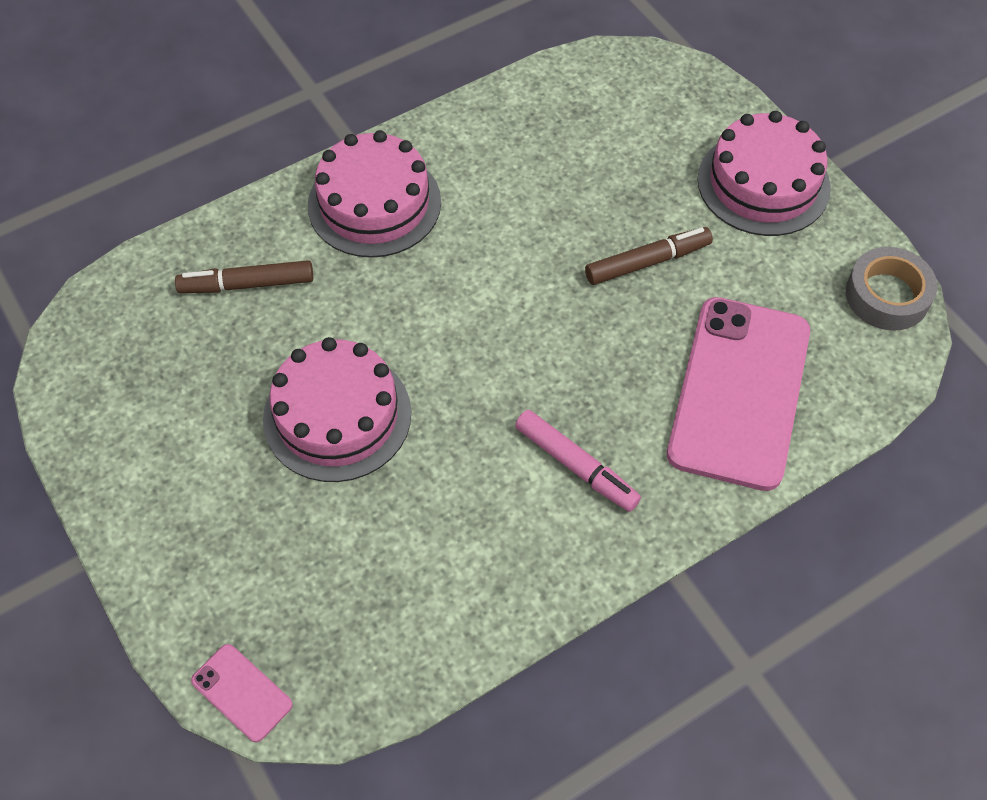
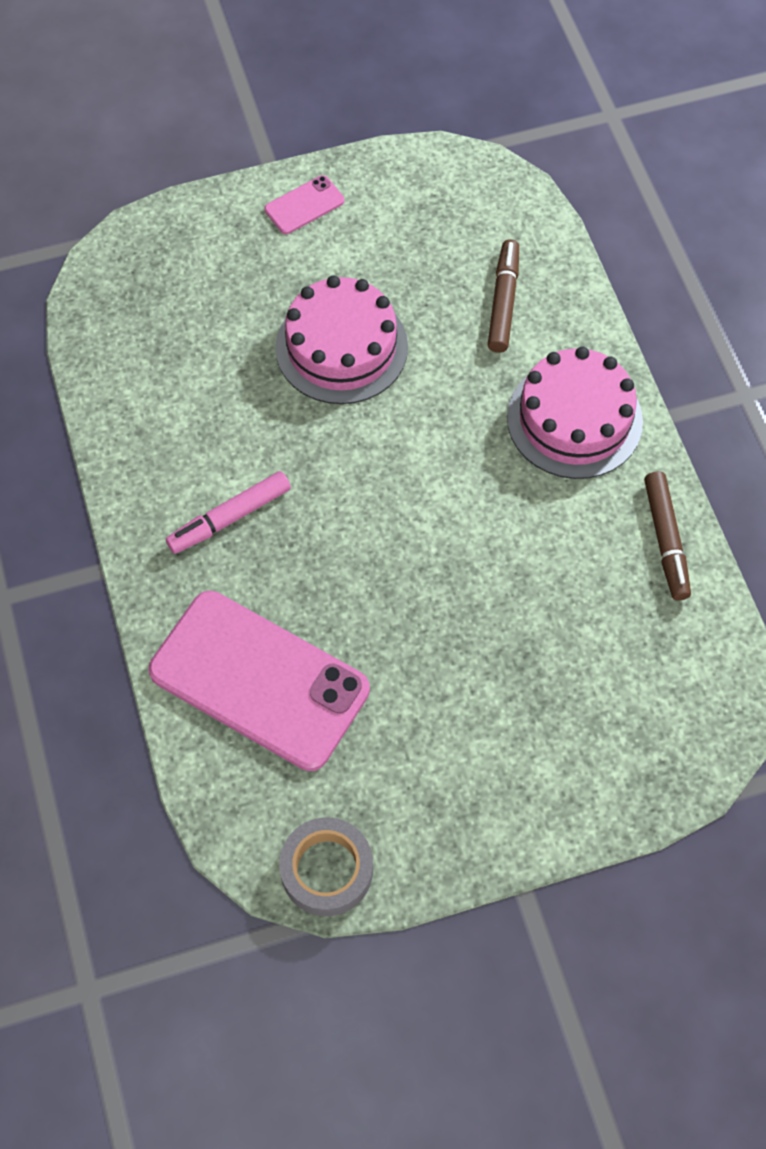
camera: 105 degrees right, 5 degrees up
(241, 693) = (122, 247): pink phone -> pink phone (304, 205)
(647, 262) = (436, 646): brown marker -> brown marker (665, 540)
(763, 183) = (511, 798): pink cake -> none

